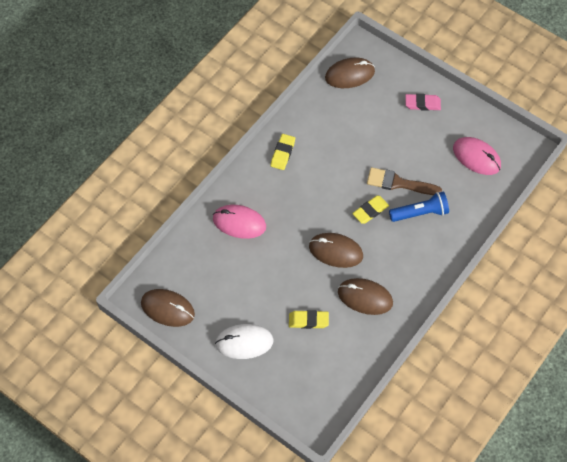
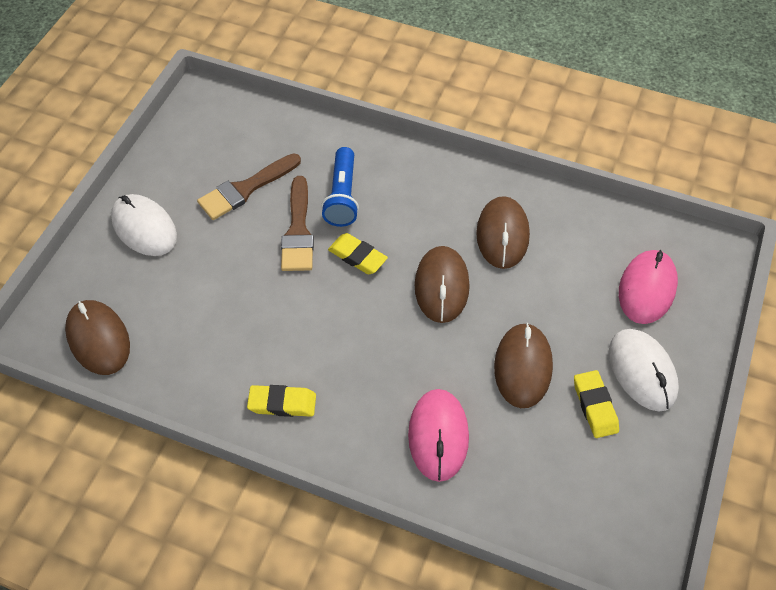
camera: 105 degrees left, 5 degrees down
(167, 308) = (639, 504): brown mouse -> brown mouse (523, 367)
(308, 321) = (569, 295): yellow eraser -> yellow eraser (595, 406)
(420, 213) = (342, 196): blue flashlight -> blue flashlight turned 150 degrees counterclockwise
(422, 104) = (144, 228): pink eraser -> white mouse
(440, 161) = (245, 189): none -> brown brush
(476, 157) = (229, 149): pink mouse -> pink mouse (647, 288)

